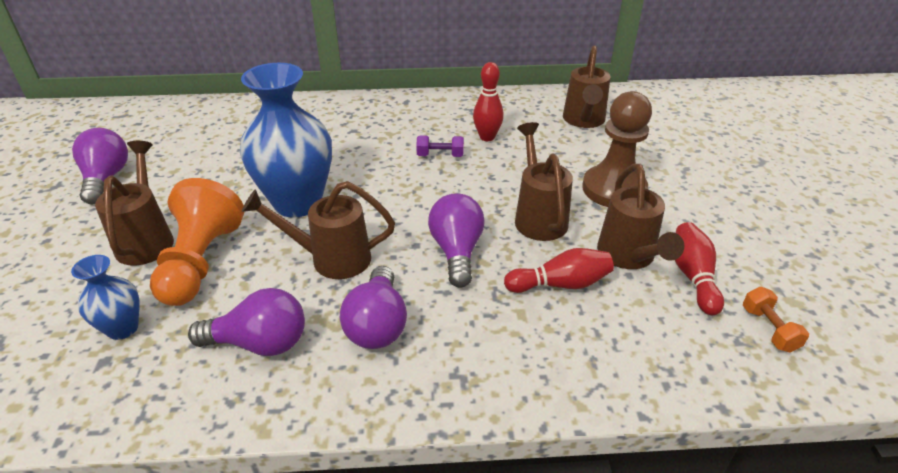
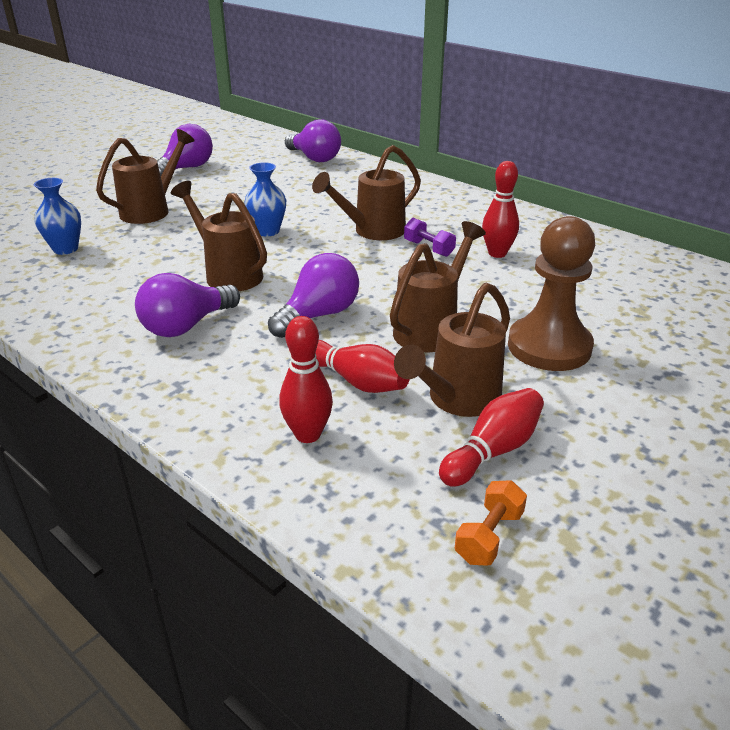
camera: 45 degrees right, 5 degrees down
(201, 262) = (156, 236): orange pawn -> none
(260, 343) = (110, 295): purple light bulb -> purple light bulb (314, 158)
(297, 203) = (268, 231): blue vase -> blue vase, size x0.49
(583, 121) = (629, 282): brown watering can -> brown watering can (373, 231)
(597, 343) = (308, 434): none -> red bowling pin

